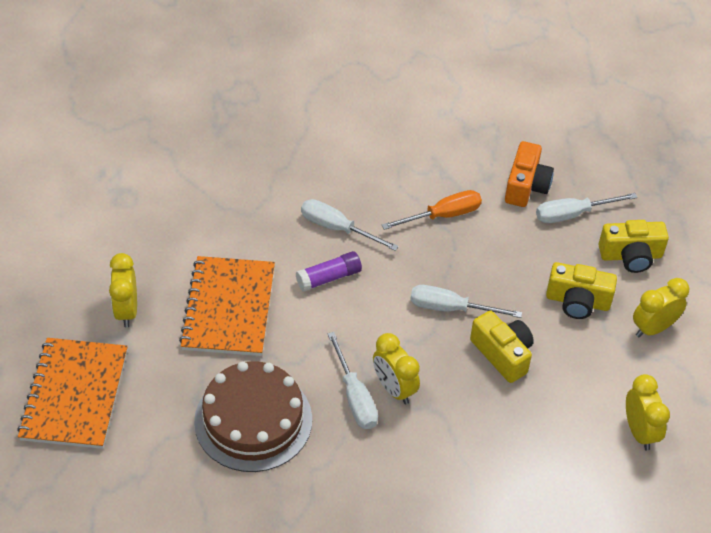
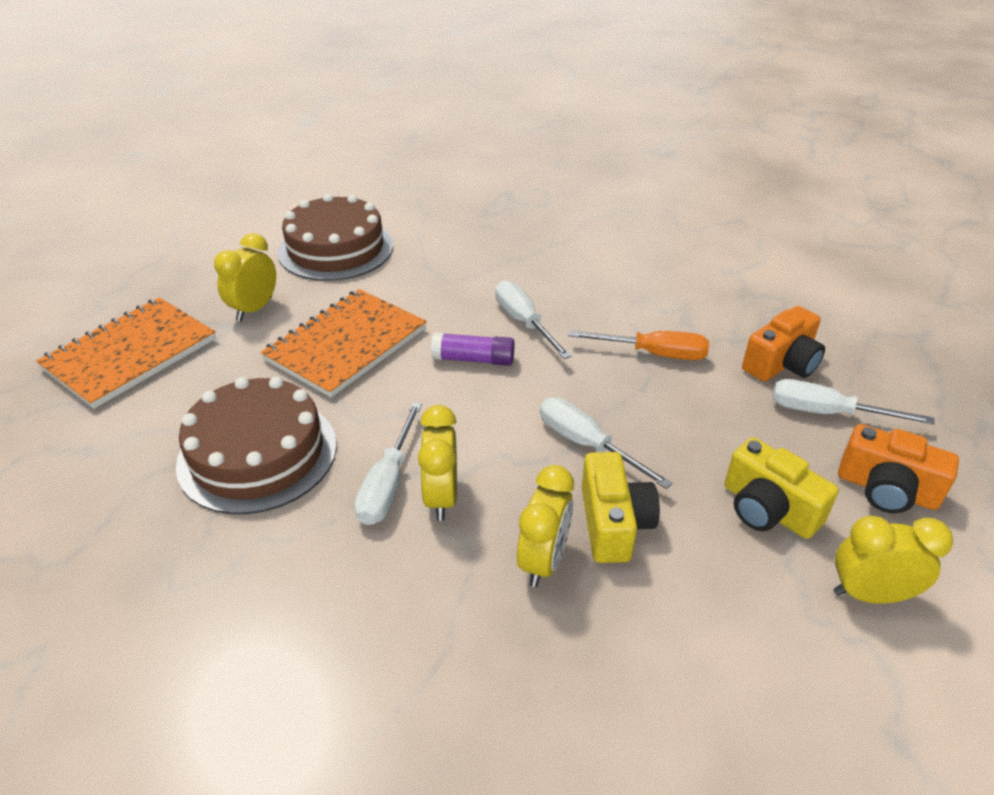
camera: 35 degrees right, 10 degrees down
(131, 222) = (336, 249): none -> brown cake
(631, 256) = (886, 489): yellow camera -> orange camera
(639, 431) = (753, 735): yellow clock -> yellow clock (543, 561)

